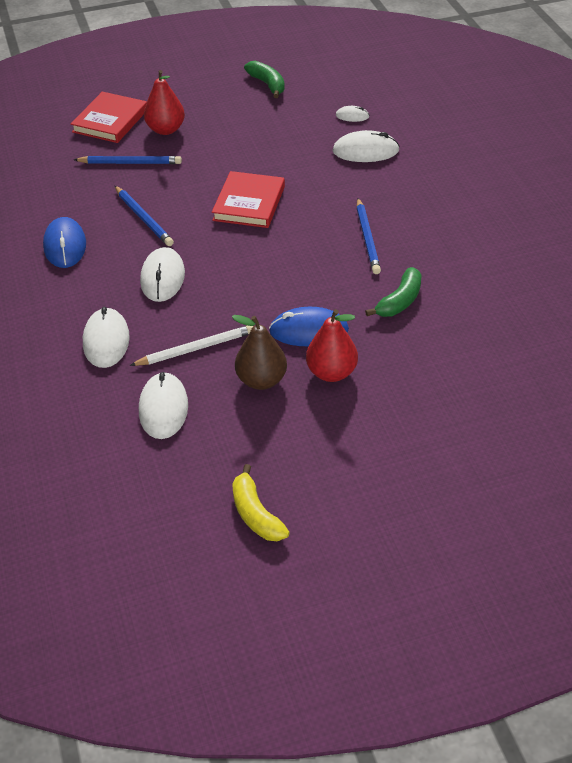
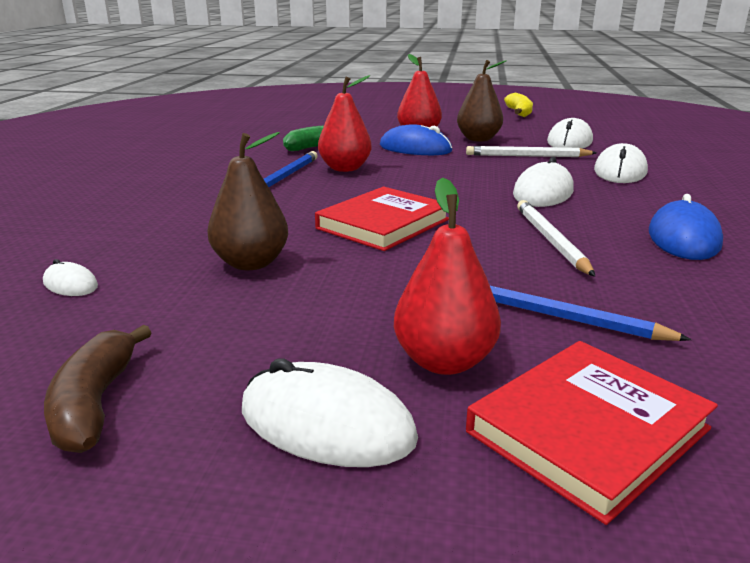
camera: 155 degrees left, 20 degrees down
(143, 218) = (551, 240): blue pencil -> white pencil
(267, 84) = (95, 403): green banana -> brown banana
(289, 151) = (251, 263): none -> brown pear
(336, 267) = (345, 168): none -> red pear
(365, 151) = (146, 237): white mouse -> white mouse (326, 423)

